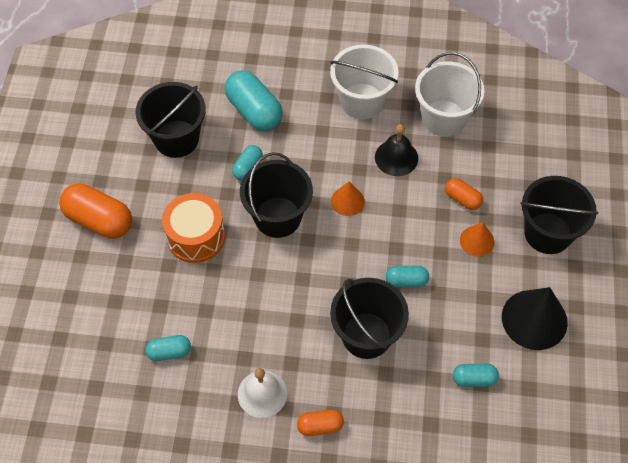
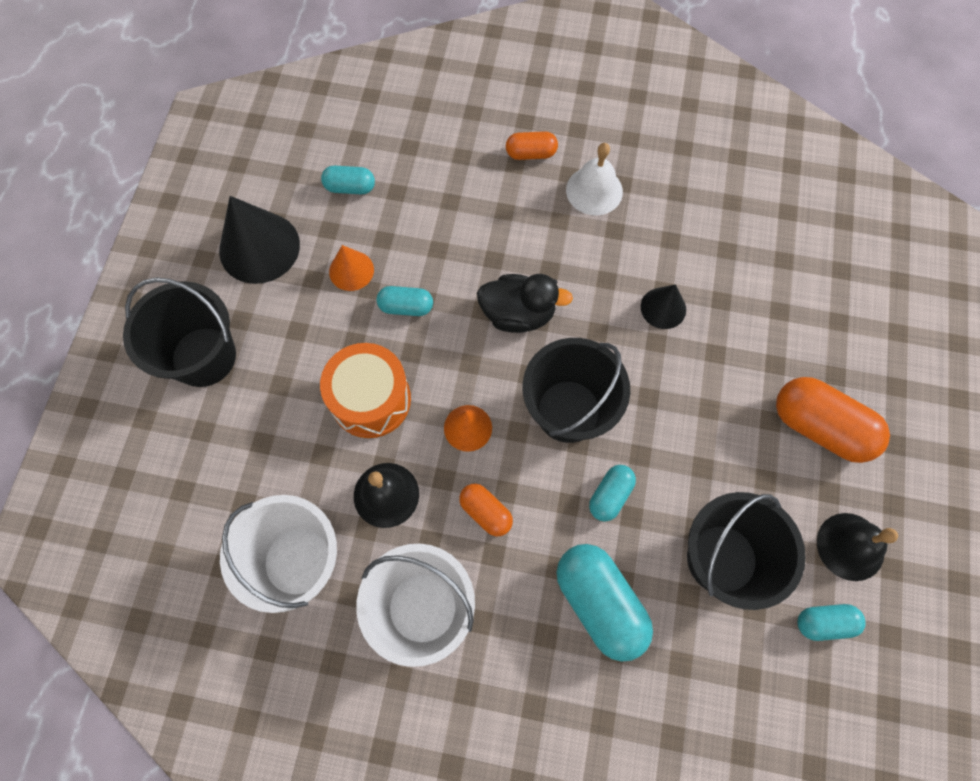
camera: 175 degrees left, 10 degrees up
(92, 151) = (850, 546): none -> black bell
(169, 352) = (705, 244): turquoise capsule -> turquoise capsule (824, 622)
(196, 237) = (682, 390): orange drum -> orange drum (371, 399)
(206, 296) = (663, 308): none -> black cone
(319, 282) = (518, 314): none -> black duck
(366, 335) = (466, 244): black bucket -> none
(462, 199) = (305, 417): orange capsule -> orange capsule (486, 512)
(477, 241) = (302, 353): orange cone -> orange cone (351, 270)

